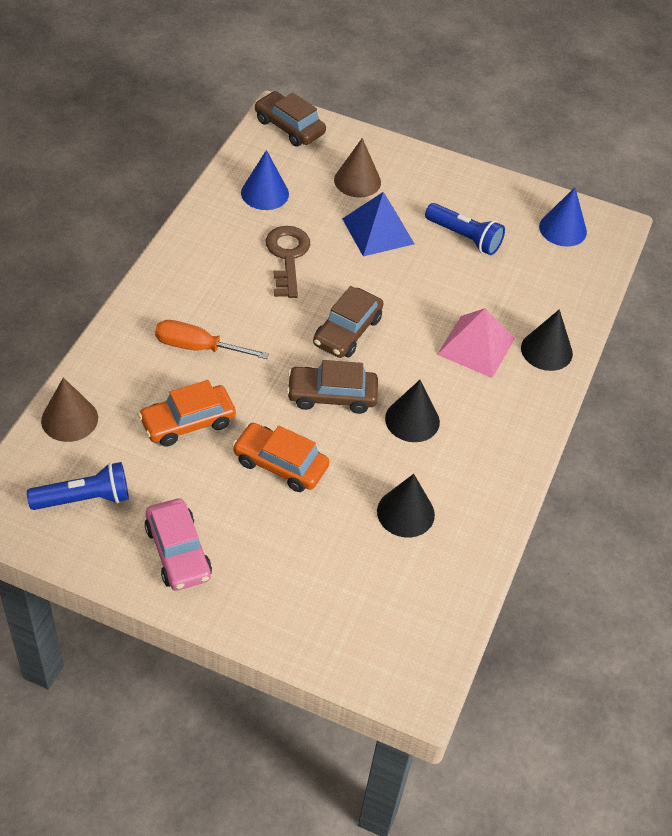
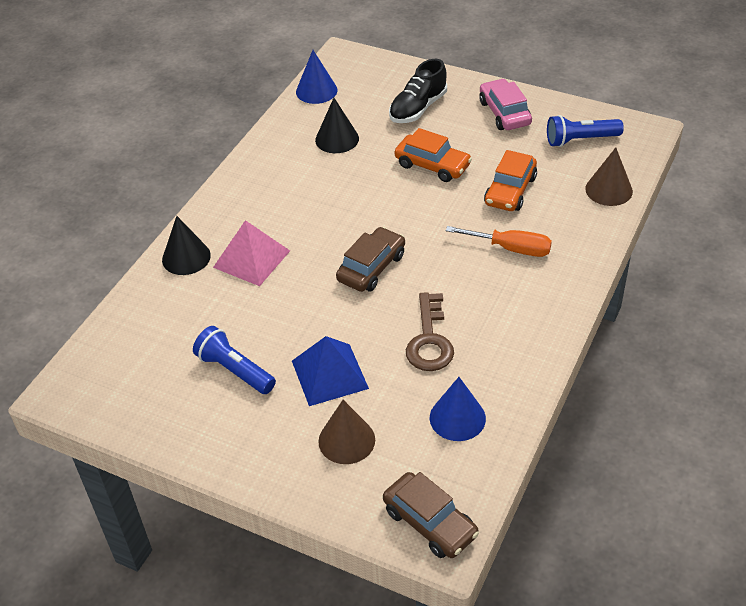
camera: 170 degrees left, 5 degrees down
(188, 422) = (510, 191): orange car -> orange car turned 135 degrees clockwise
(298, 566) = (418, 108): none -> black shoe
(332, 396) = (389, 214): brown car -> none
(412, 420) = (322, 198): black cone -> none
(562, 229) = (120, 385): blue cone -> blue cone (316, 91)

